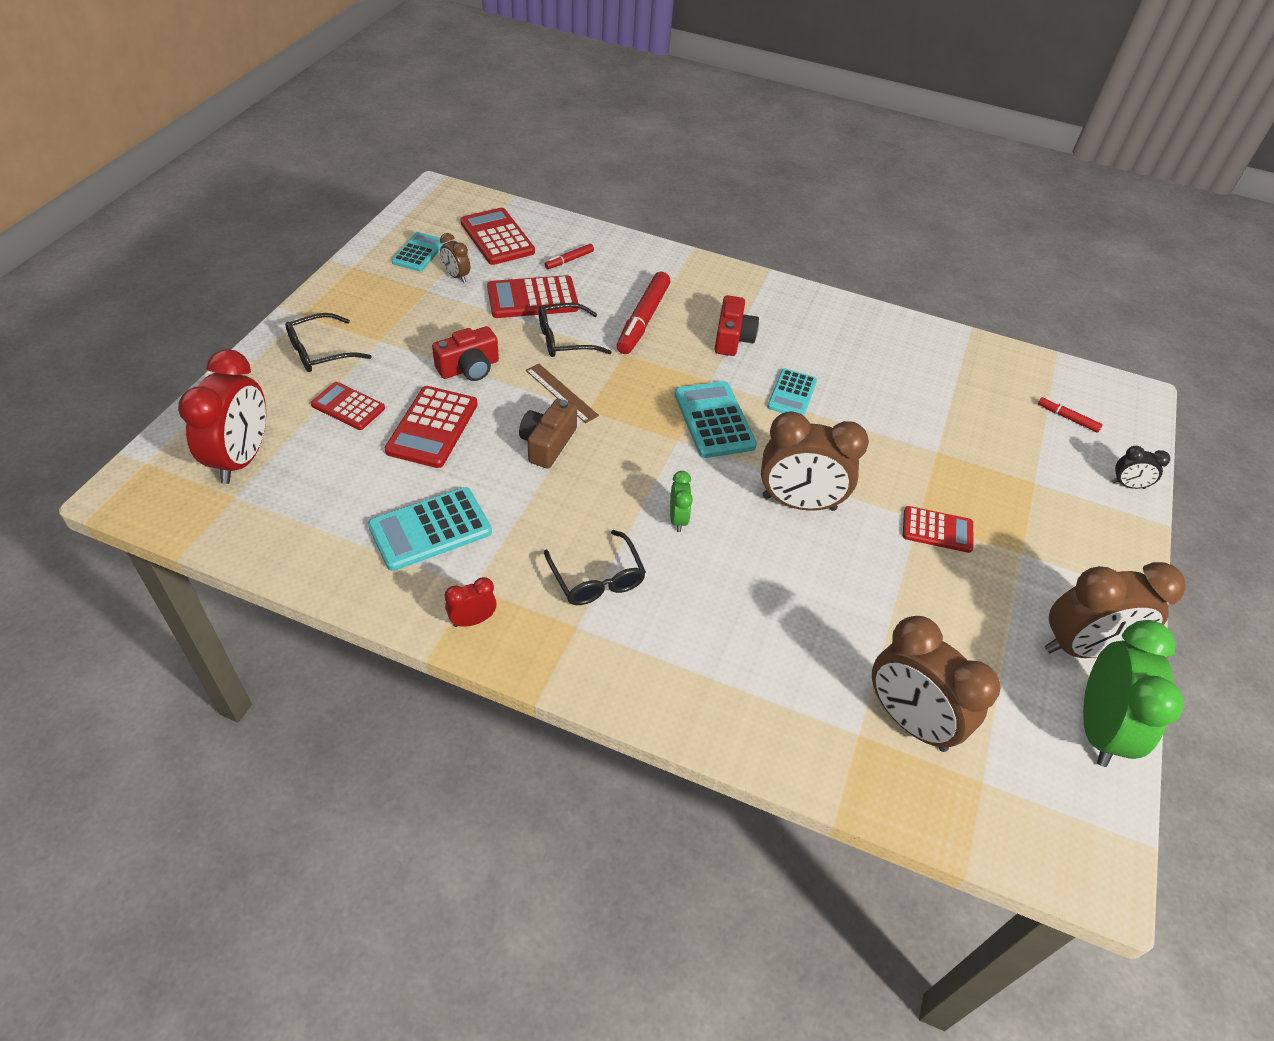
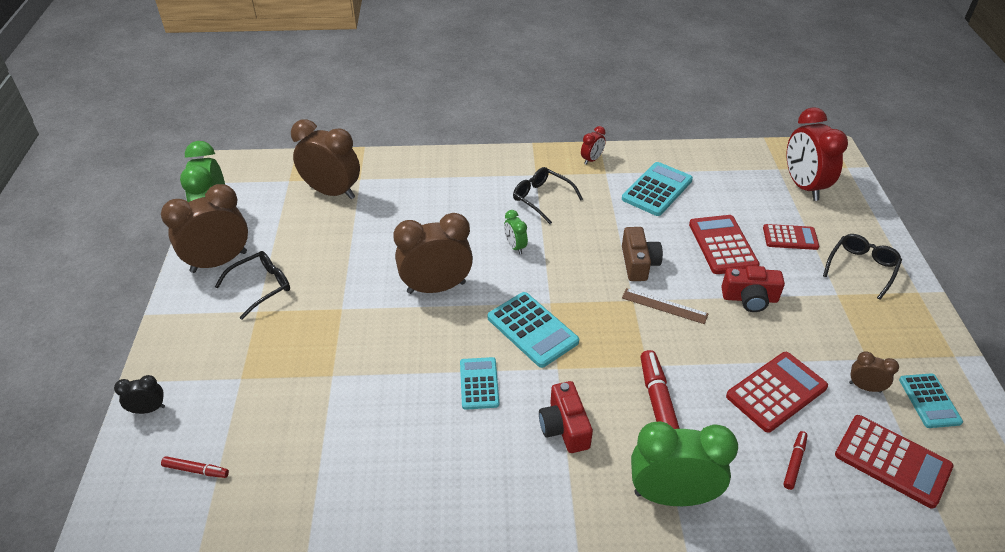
camera: 160 degrees right, 5 degrees down
(469, 368) = (749, 298): red camera -> red camera turned 120 degrees counterclockwise
(565, 339) = (706, 358): black glasses -> black glasses (261, 287)
(678, 276) = (671, 495): none -> green clock
(937, 530) = (325, 305): red calculator -> none

